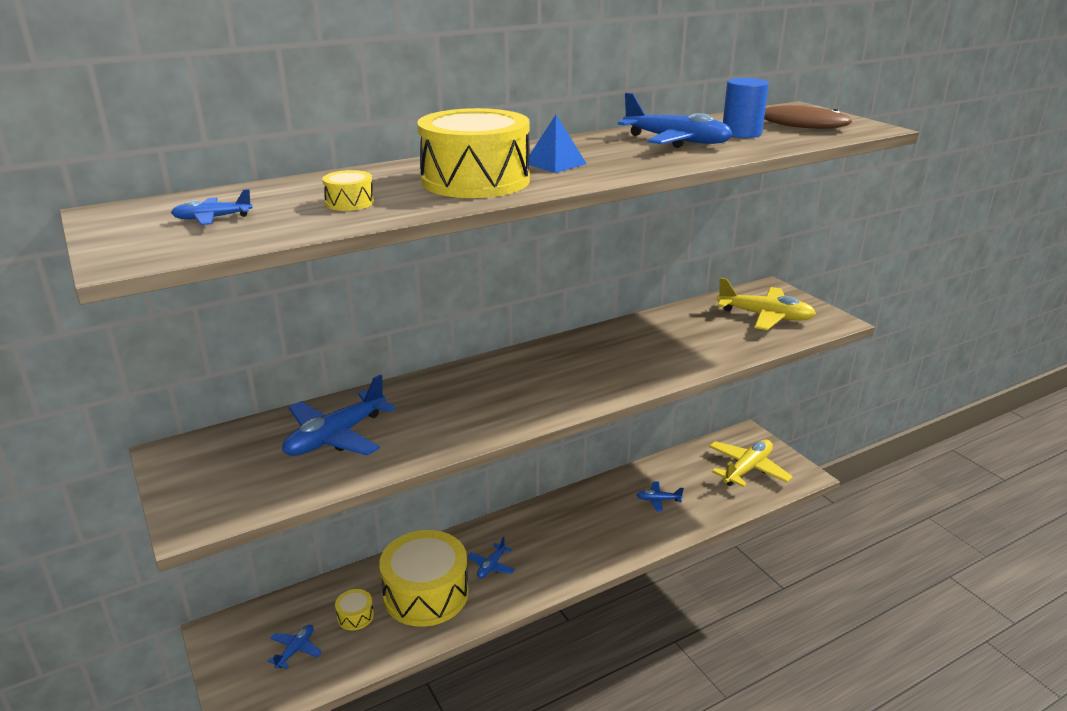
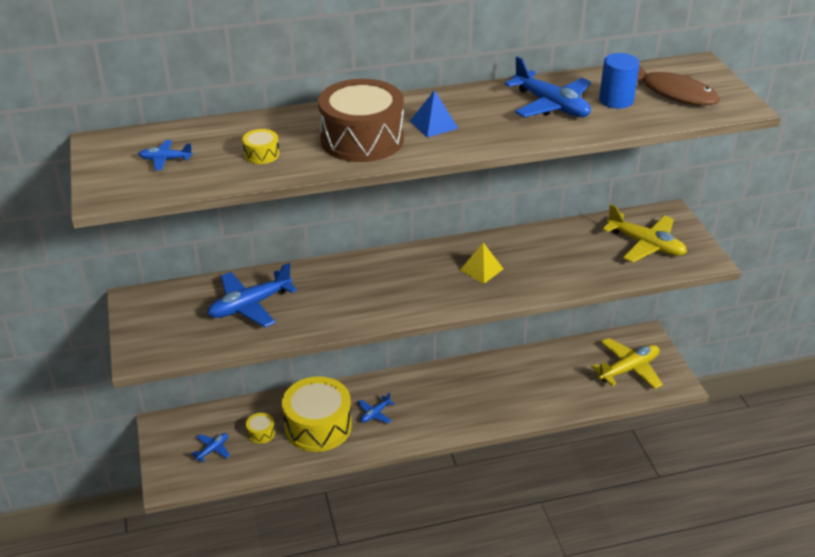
camera: 15 degrees right, 10 degrees up
(475, 180) = (362, 139): yellow drum -> brown drum
(605, 360) = (481, 269): none -> yellow pyramid
(658, 500) = (535, 383): blue plane -> none

